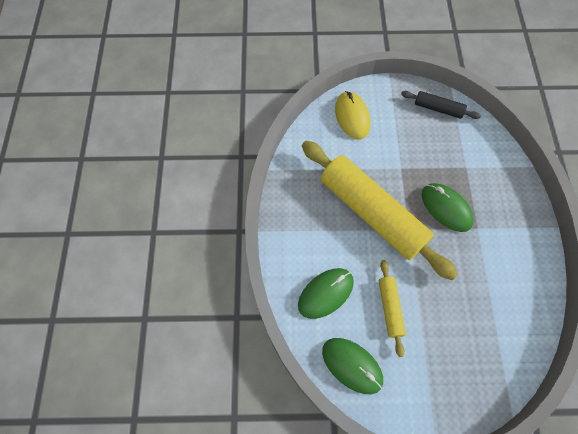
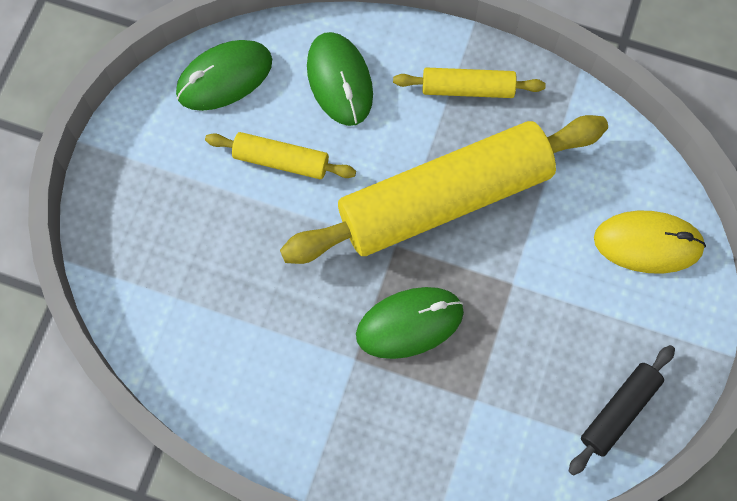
camera: 110 degrees right, 5 degrees up
(302, 222) = (467, 88): none -> yellow rolling pin

